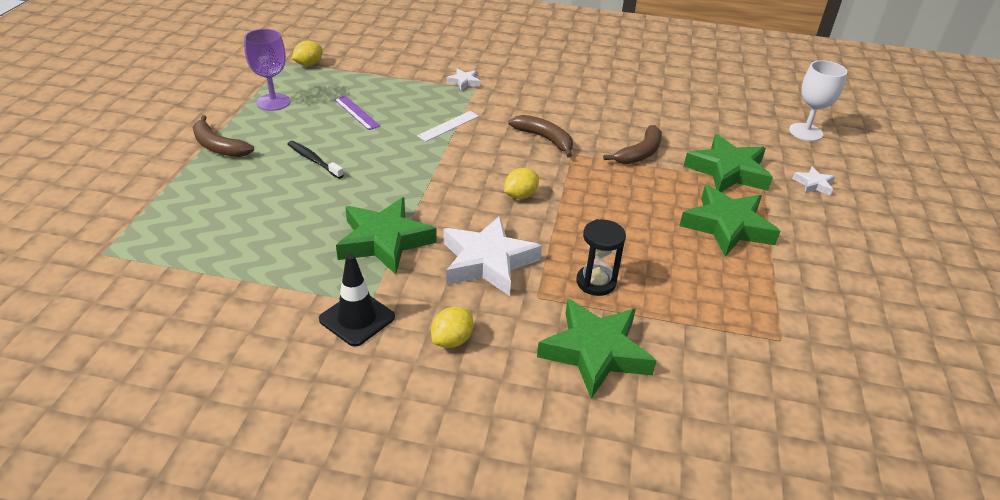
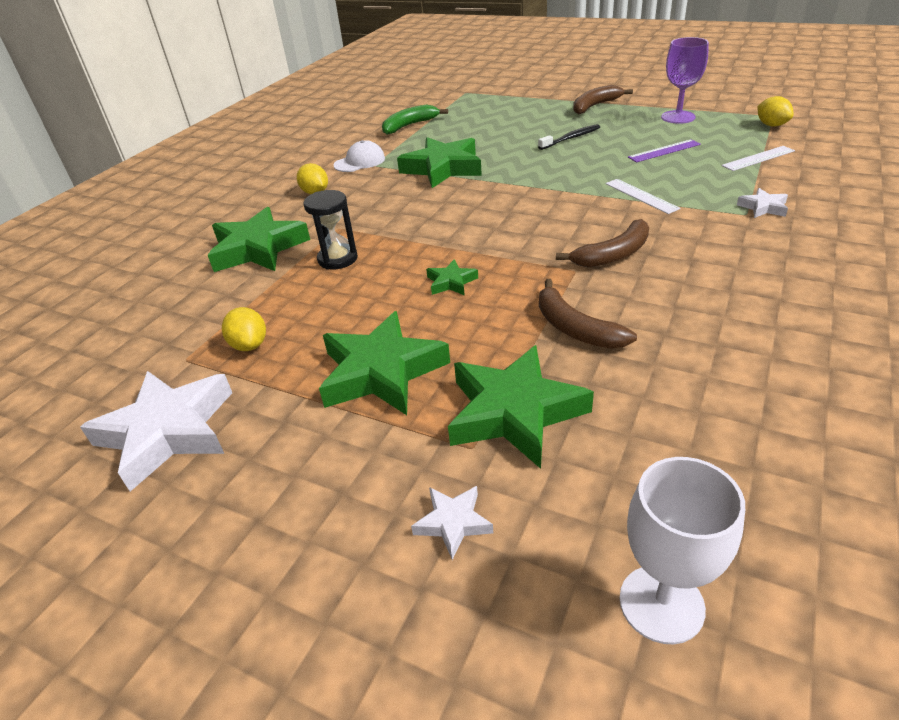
camera: 110 degrees right, 0 degrees up
(230, 292) = (409, 126): none -> green banana
(357, 318) = (359, 162): black traffic cone -> white cap
(378, 76) = (758, 158): none -> white ruler
(487, 262) = (395, 209): white star -> white star (168, 432)
(520, 196) = (491, 230): yellow lemon -> yellow lemon (249, 345)
(608, 208) = (451, 282): none -> green star

